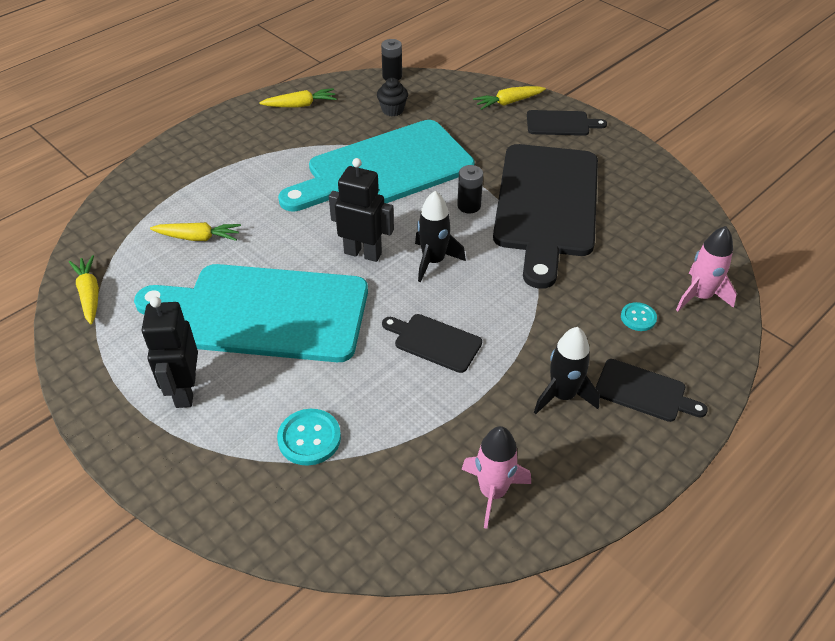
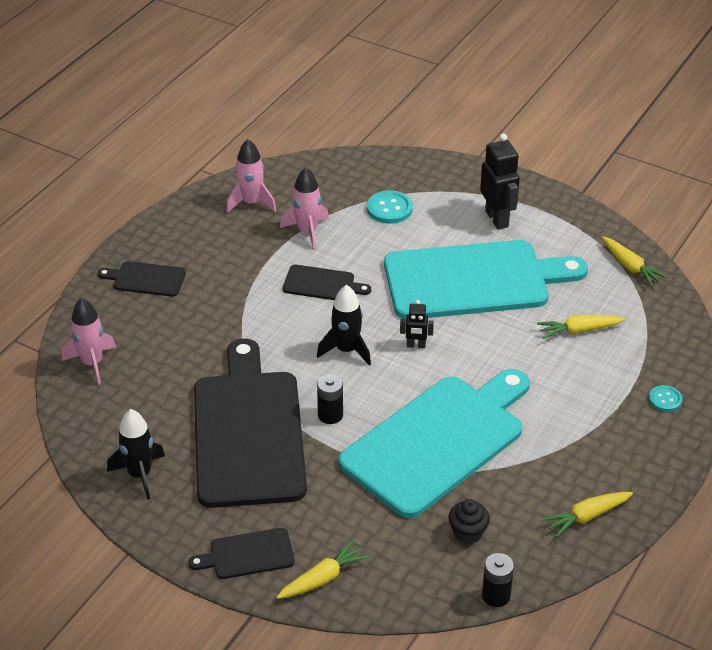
camera: 165 degrees right, 5 degrees down
(363, 253) = (416, 345): black robot -> black robot, size x0.53
(429, 423) = (307, 231): none -> pink rocket
(563, 395) = (210, 265): black rocket -> black rocket (139, 474)
(638, 318) = (150, 334): turquoise button -> turquoise button (665, 399)

